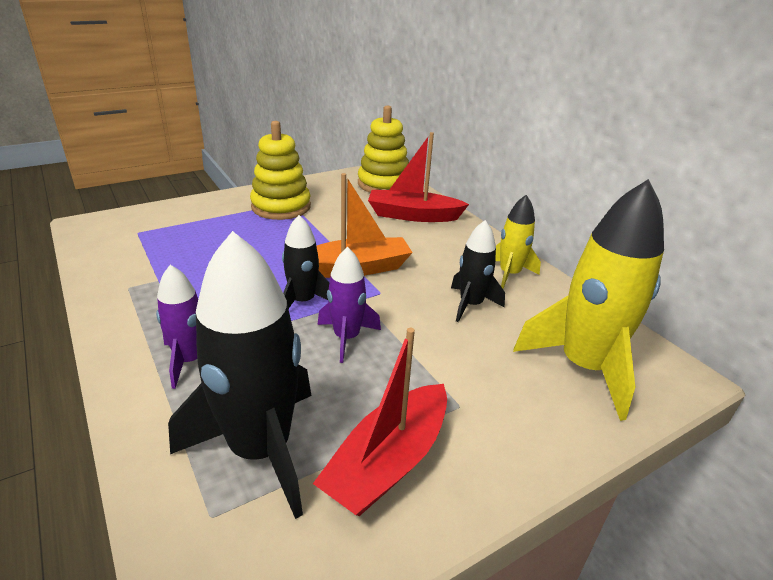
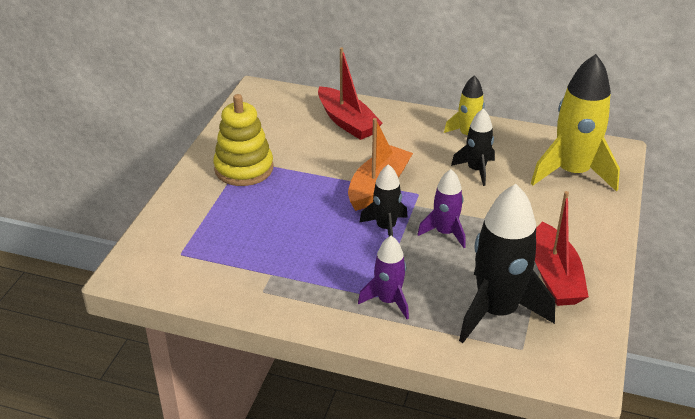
camera: 40 degrees left, 5 degrees up
(384, 184) = (282, 104): yellow stacking toy -> none
(413, 215) = (347, 122): red boat -> red boat turned 90 degrees counterclockwise

